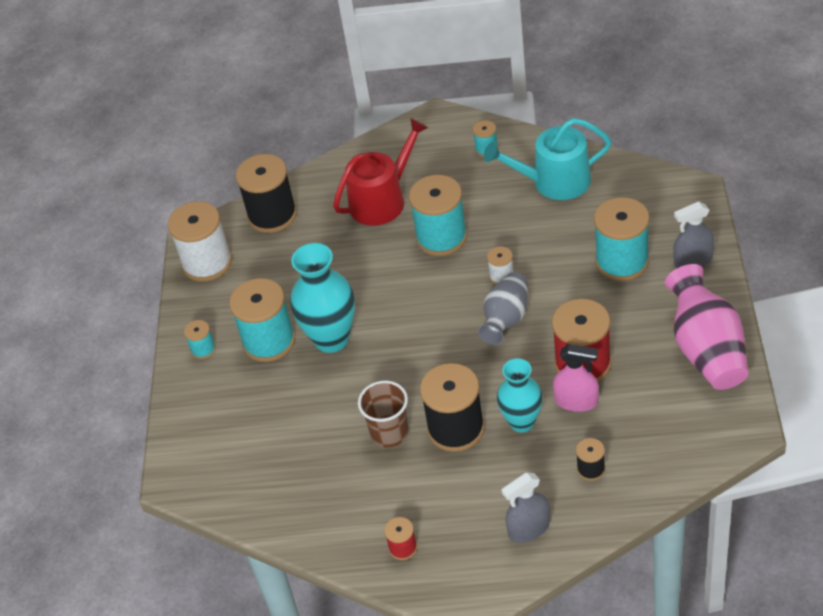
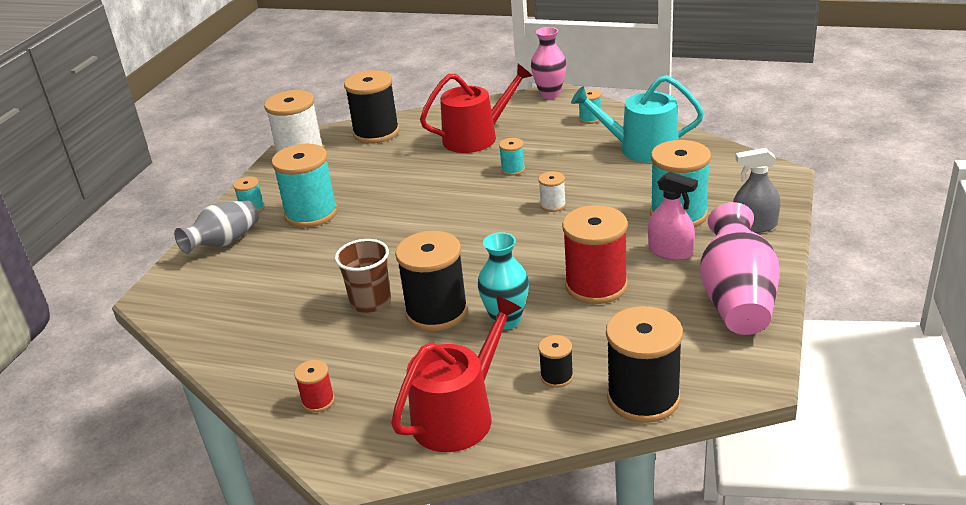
camera: 15 degrees right, 15 degrees down
(331, 339) = (367, 222): turquoise vase -> none
(429, 120) = (550, 94): none -> pink vase
(441, 237) = (513, 169): turquoise spool -> turquoise spool, size x0.47
(506, 319) = (538, 237): grey vase -> grey vase (224, 242)
(529, 528) = (459, 415): grey spray bottle -> red watering can
(576, 401) = (573, 315): pink spray bottle -> pink spray bottle (670, 251)
(668, 471) = (643, 398): none -> black spool

